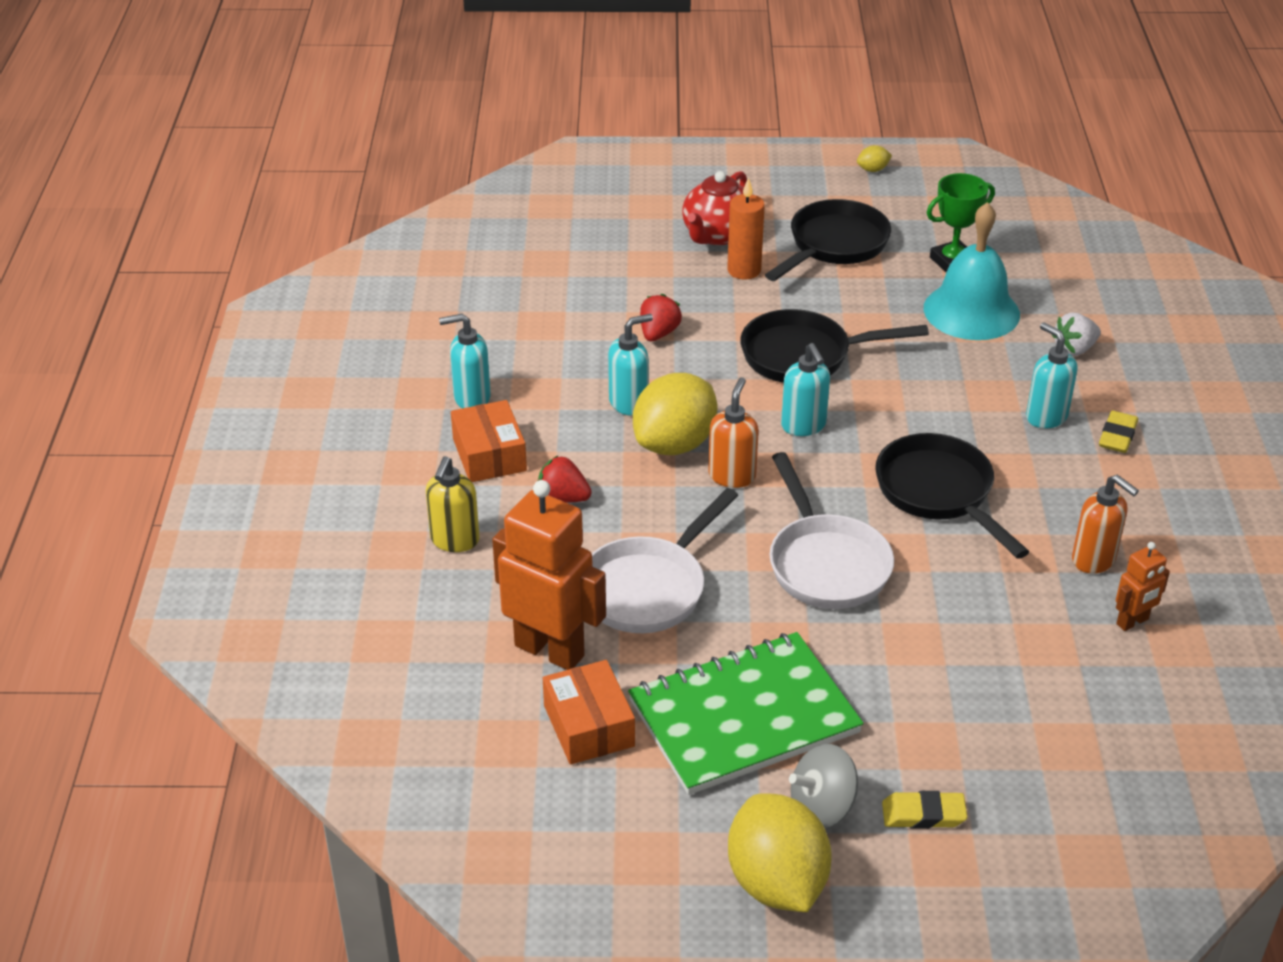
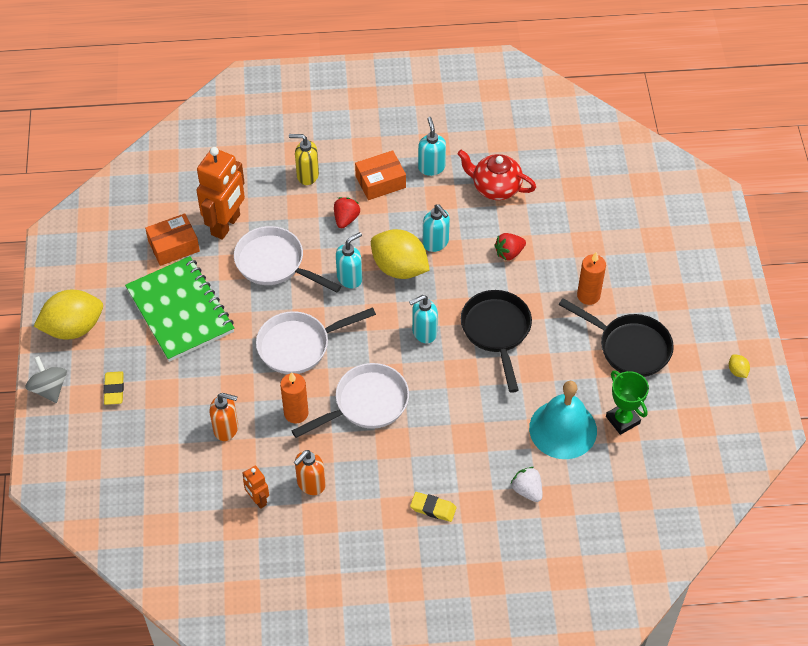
camera: 85 degrees right, 15 degrees up
(658, 333) = (509, 253): red strawberry -> red strawberry turned 135 degrees clockwise
(717, 235) = (629, 278): red teapot -> red teapot (495, 187)
(732, 476) = (372, 298): orange soap dispenser -> orange soap dispenser (226, 429)
(822, 807) = (119, 346): grey spinning top -> grey spinning top (49, 388)
(939, 493) = (366, 404): black pan -> white pan
(961, 572) = (296, 413): none -> orange candle
(1046, 417) = (449, 467): turquoise soap dispenser -> turquoise soap dispenser (350, 278)

